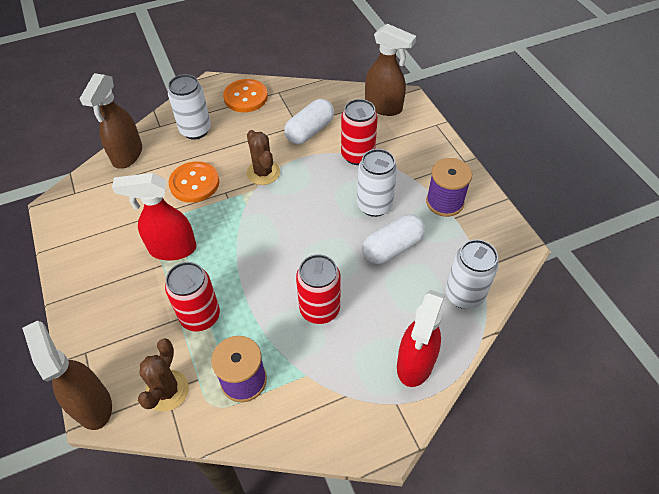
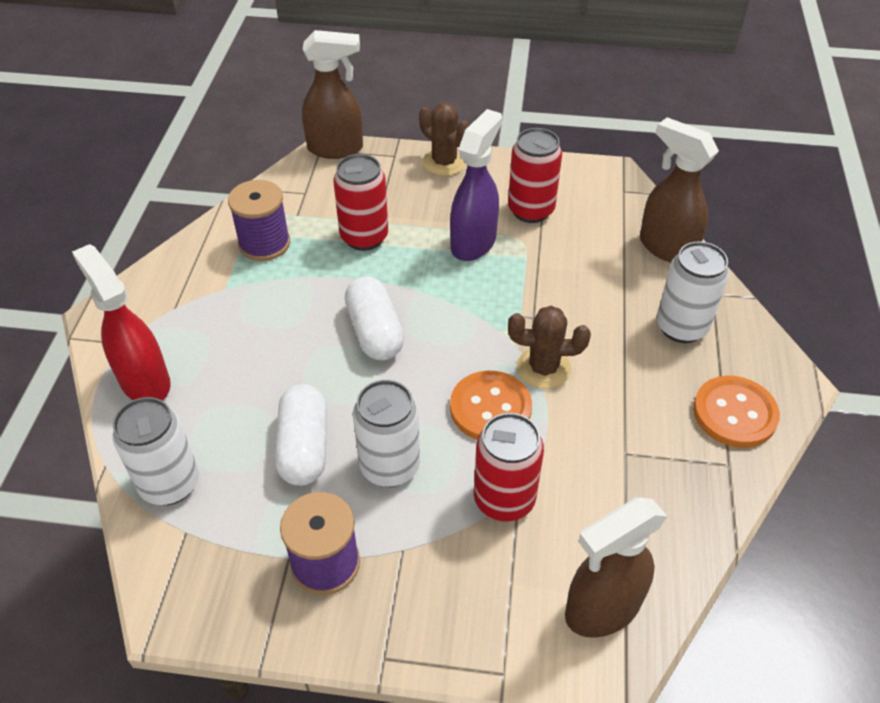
camera: 120 degrees right, 5 degrees down
(167, 390) = (305, 193): brown cactus -> brown cactus (444, 162)
(172, 249) = (473, 243): red spray bottle -> purple spray bottle
(194, 183) = (570, 293): orange button -> orange button (490, 408)
(310, 131) = (600, 463): white capsule -> white capsule (374, 332)
(319, 309) = (285, 332): red can -> red can (531, 210)

